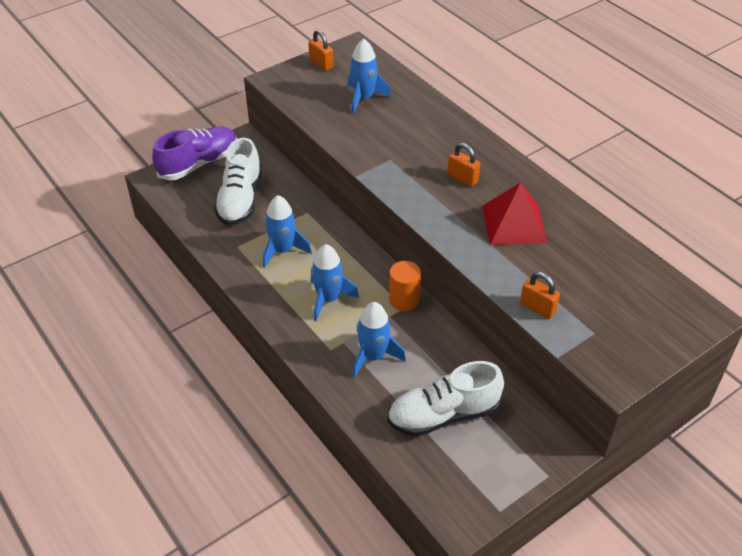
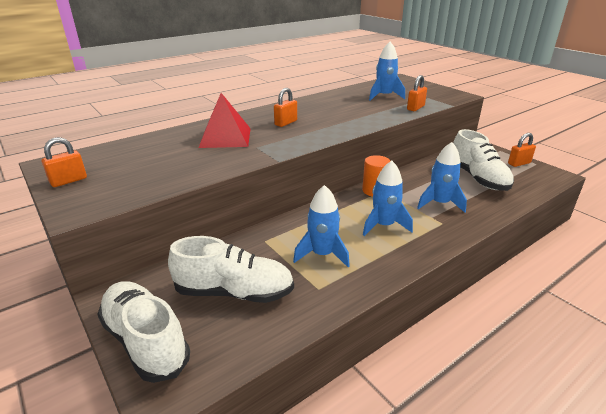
camera: 90 degrees left, 15 degrees down
(199, 164) = (145, 341): purple shoe -> white shoe
(364, 98) = (154, 158): blue rocket -> blue rocket (384, 96)
(498, 485) = (519, 163): none -> orange padlock
(514, 224) = (336, 110): red pyramid -> red pyramid (225, 137)

